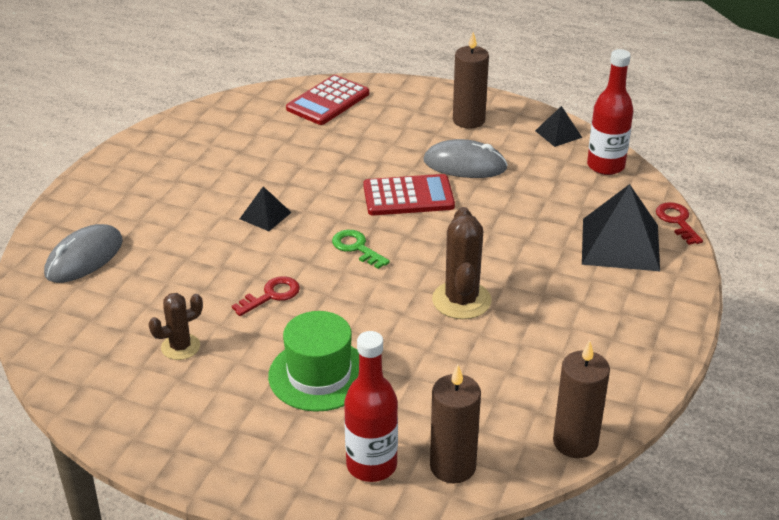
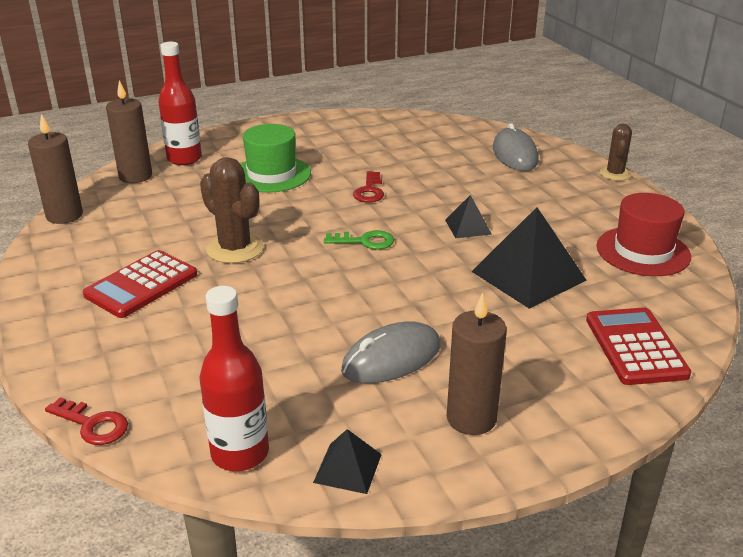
camera: 135 degrees right, 5 degrees down
(180, 347) = (372, 150): brown cactus -> brown cactus (615, 174)
(202, 135) = (643, 251): none -> red hat
(408, 196) = (392, 298): red calculator -> red calculator (141, 285)
(620, 244) = (139, 362): black pyramid -> black pyramid (528, 275)

